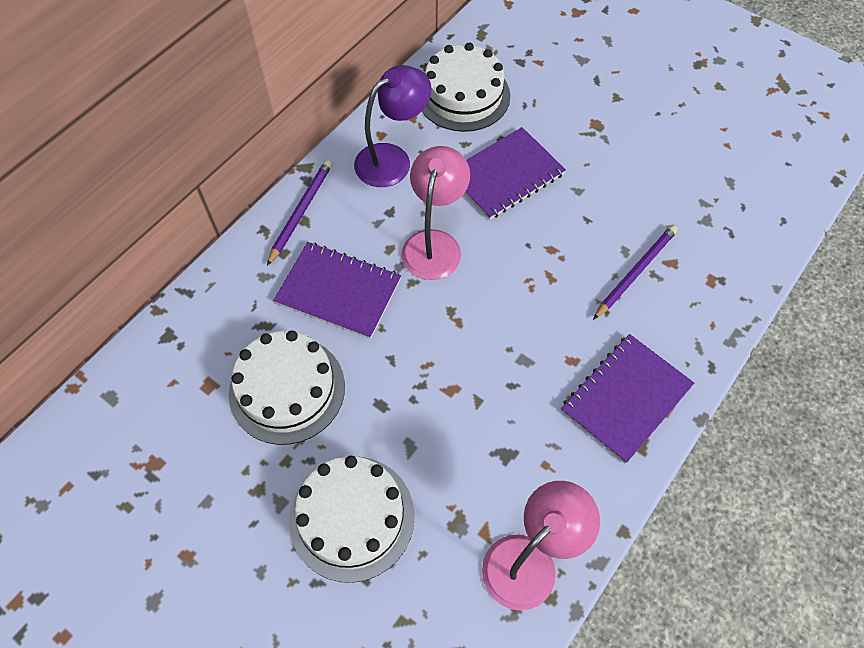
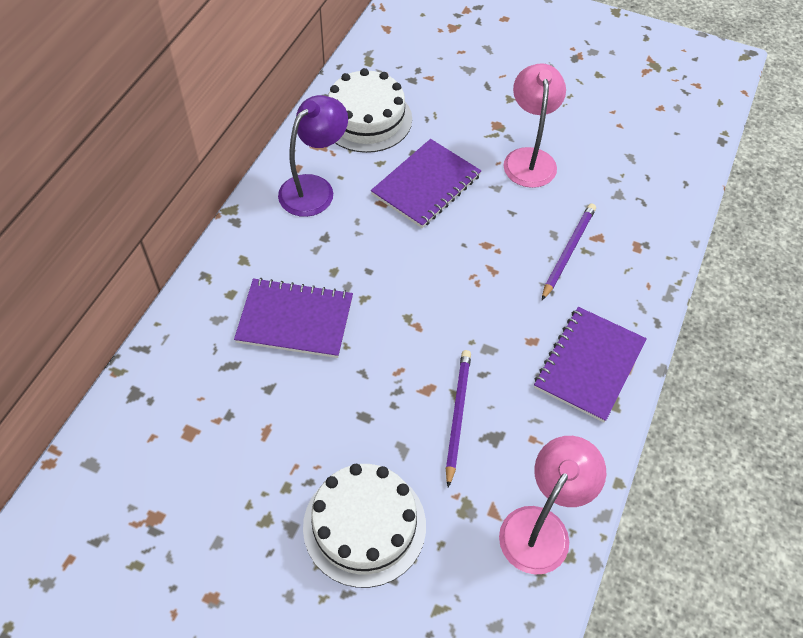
camera: 15 degrees left, 5 degrees down
(287, 389) = (269, 420): white cake -> none
(301, 212) = (237, 252): purple pencil -> purple pencil (457, 415)
(434, 243) = (375, 259): pink lamp -> pink lamp (529, 158)

